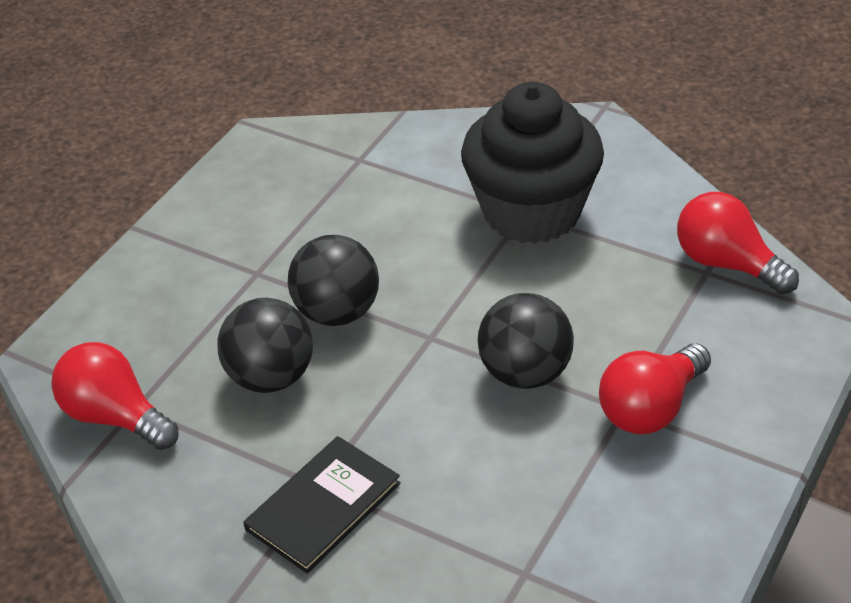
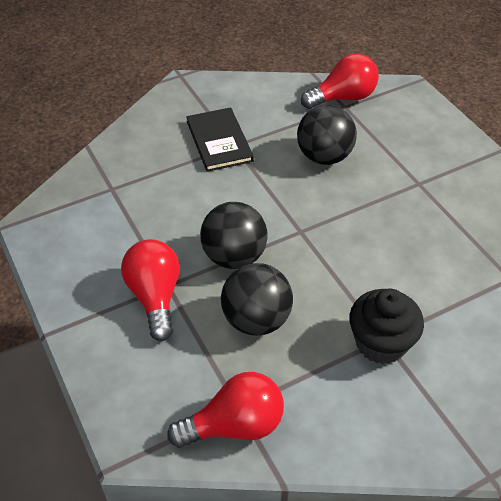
camera: 120 degrees right, 5 degrees up
(337, 312) = (355, 201): black ball -> black ball (256, 320)
(532, 211) = (381, 343): black cupcake -> black cupcake, size x0.61

